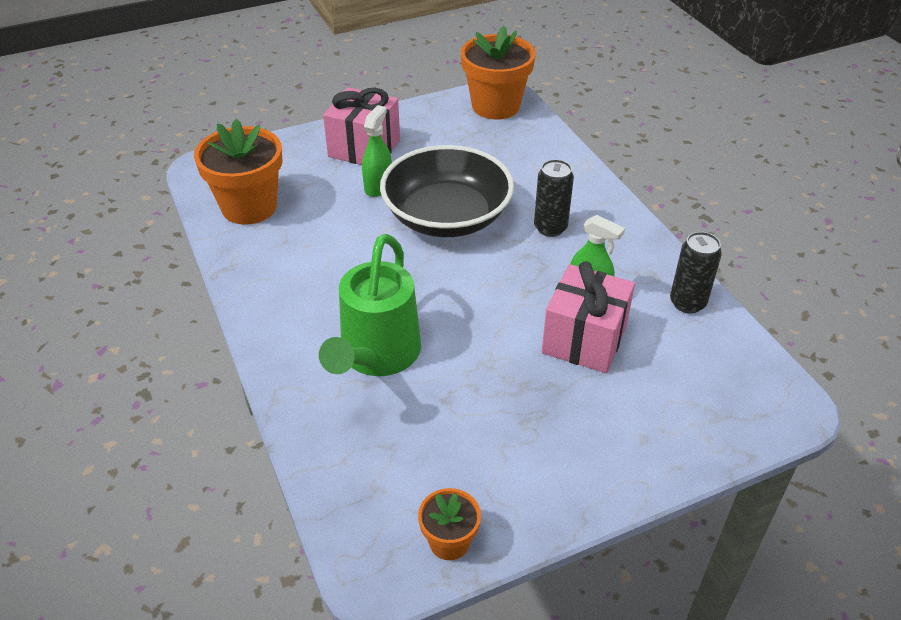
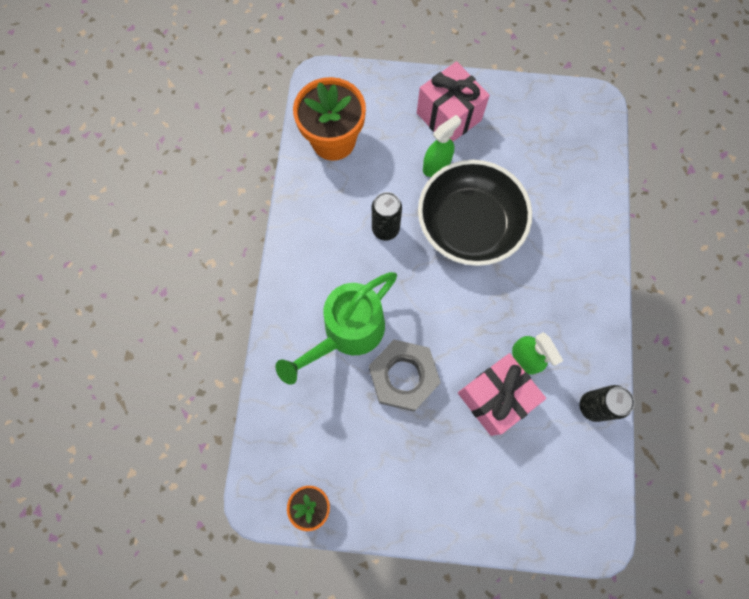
camera: 30 degrees right, 30 degrees up
(471, 366) = (403, 377): none -> grey nut
(495, 106) = (582, 116): orange flower pot -> none
(550, 228) = (539, 277): black can -> black can (385, 229)

